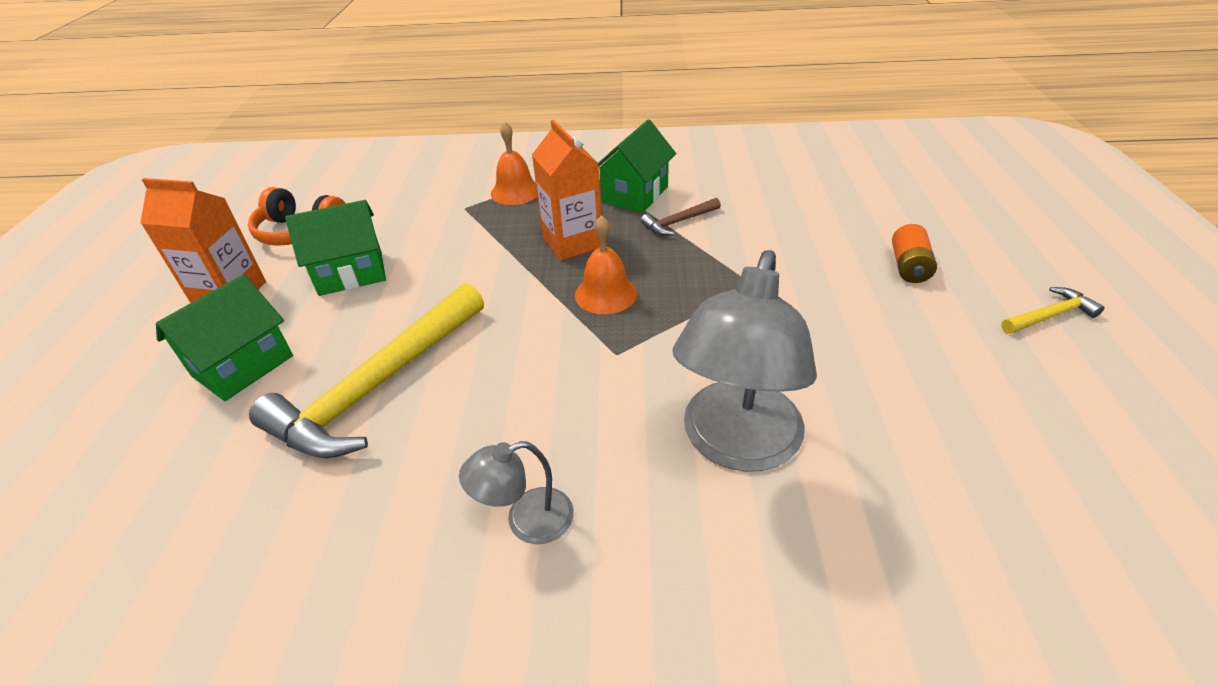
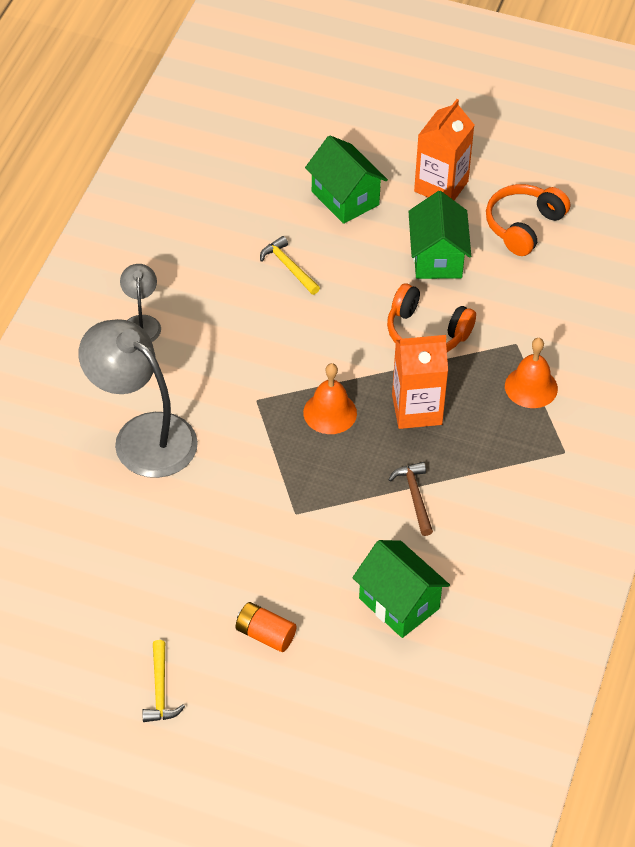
camera: 105 degrees right, 10 degrees up
(378, 385) = (288, 267): yellow hammer -> yellow hammer, size x0.44
(466, 258) = (426, 333): none -> orange headphones
(635, 195) = (482, 480): green house -> green house (399, 603)

